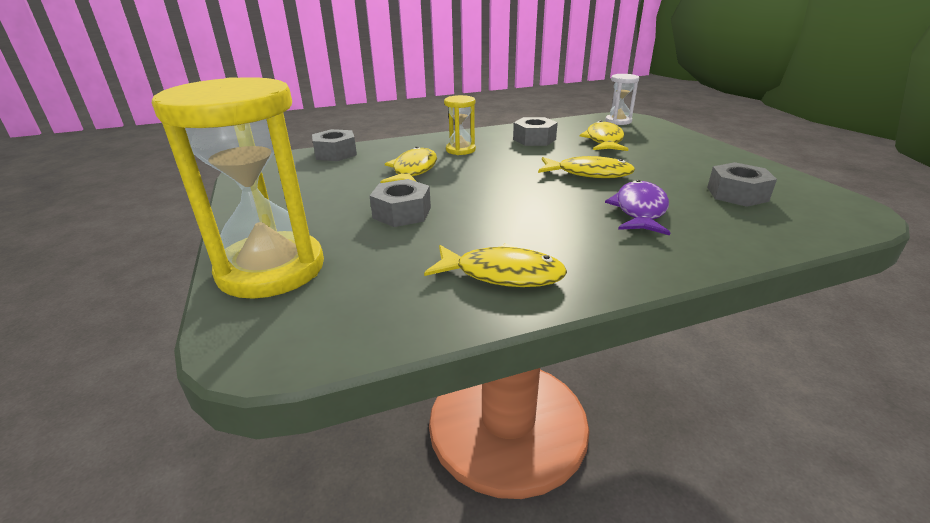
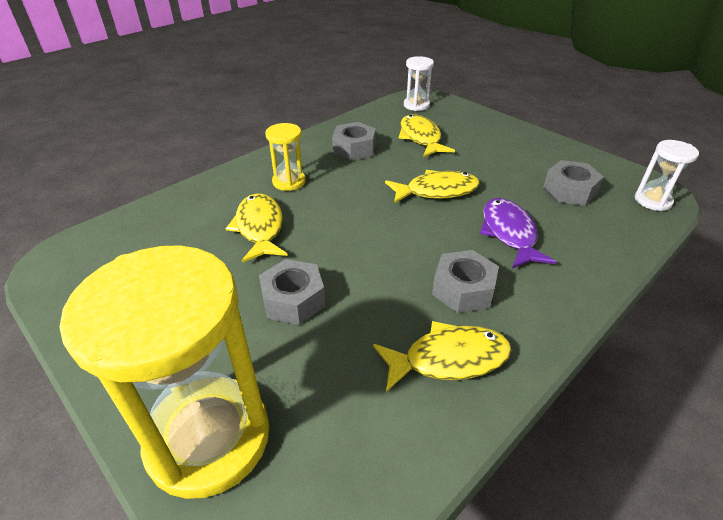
camera: 25 degrees left, 10 degrees up
(335, 153) = (145, 219): grey nut -> grey nut (463, 290)
(840, 216) = (652, 201): none -> white hourglass

